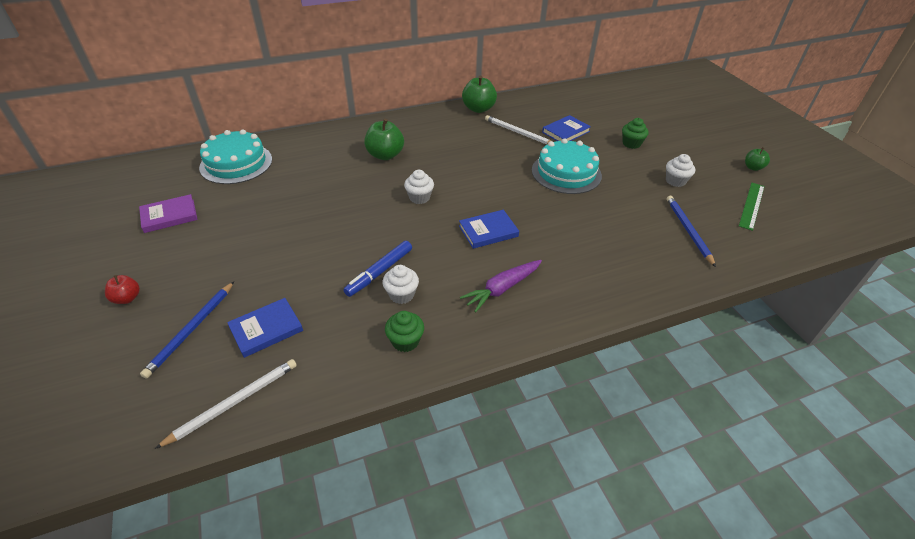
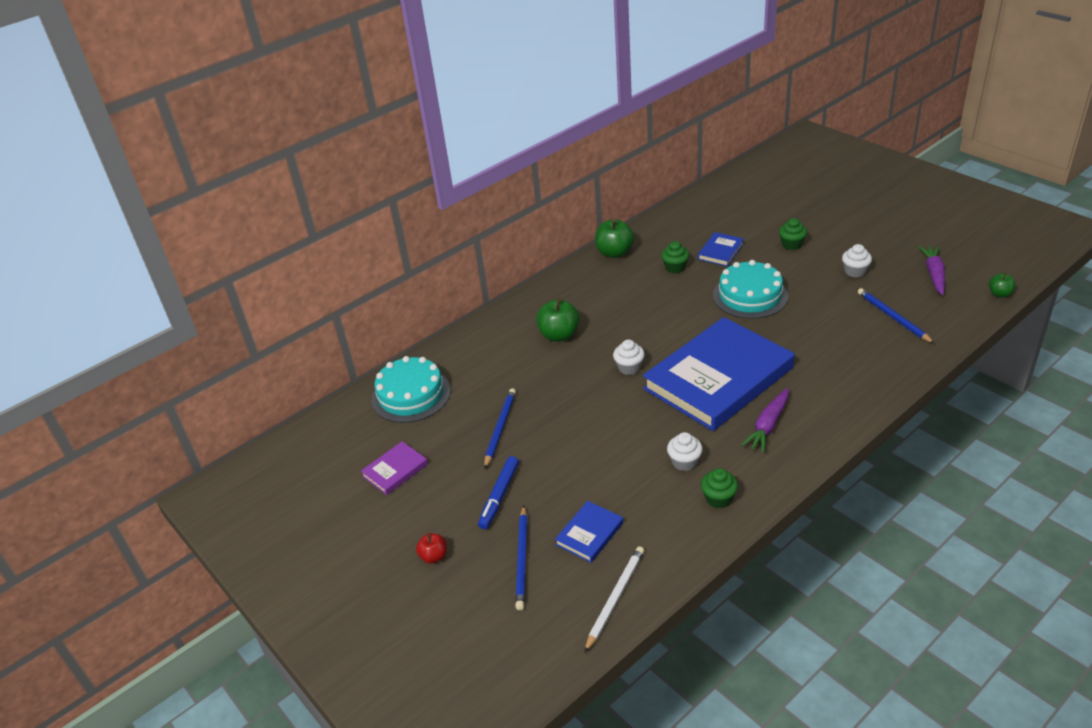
camera: 15 degrees left, 5 degrees down
(276, 211) = (500, 428): none -> blue pencil
(379, 272) = (649, 450): blue marker -> blue marker (499, 496)
(488, 231) = (718, 378): blue book -> blue book, size x2.45
(518, 133) = (675, 267): white pencil -> green cupcake
(751, 205) = (934, 274): green ruler -> purple carrot
(753, 167) = (915, 234): green apple -> green apple (999, 294)

